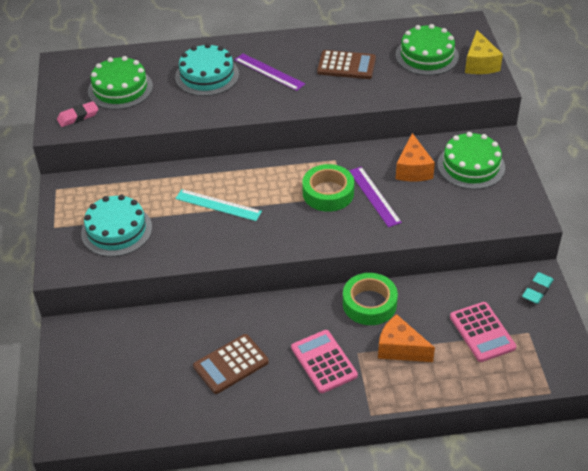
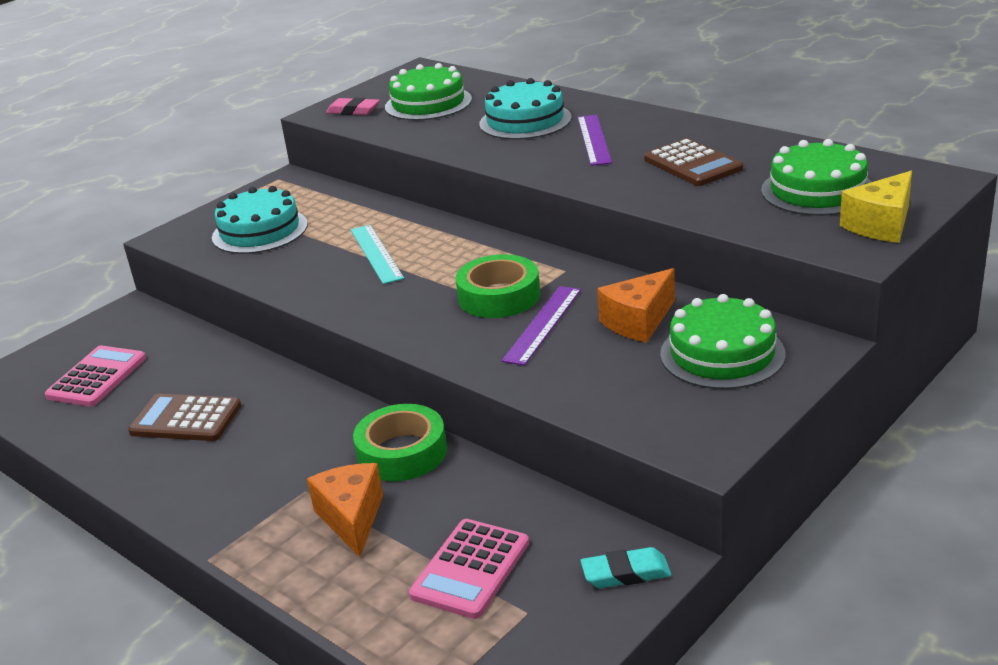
camera: 50 degrees right, 15 degrees down
(324, 362) = (261, 475): pink calculator -> pink calculator (97, 377)

